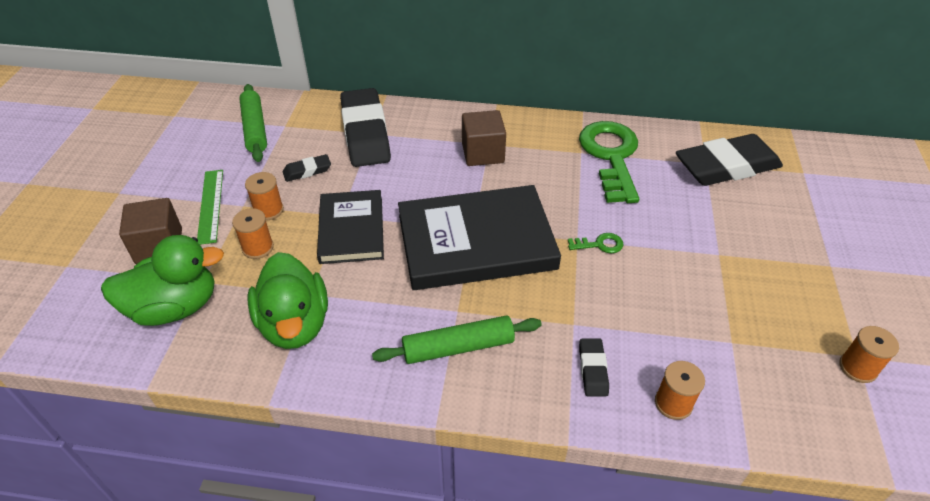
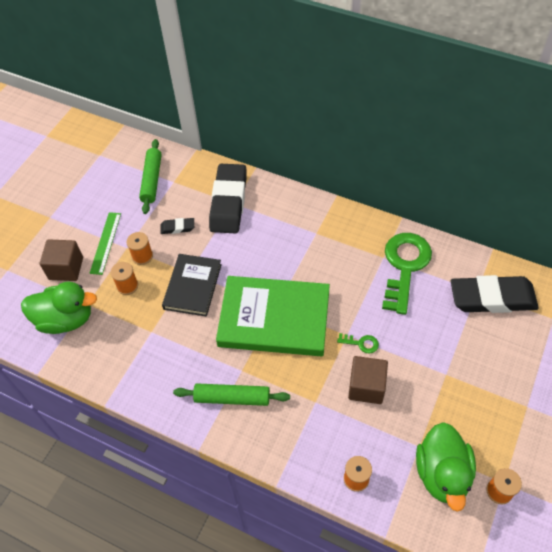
camera: 20 degrees right, 10 degrees up
(295, 324) = (135, 352): green duck -> green duck (442, 473)
(476, 242) = (274, 319): black book -> green book
(483, 153) = (308, 241): brown cube -> brown cube (366, 387)
(592, 369) = (313, 439): black eraser -> none

